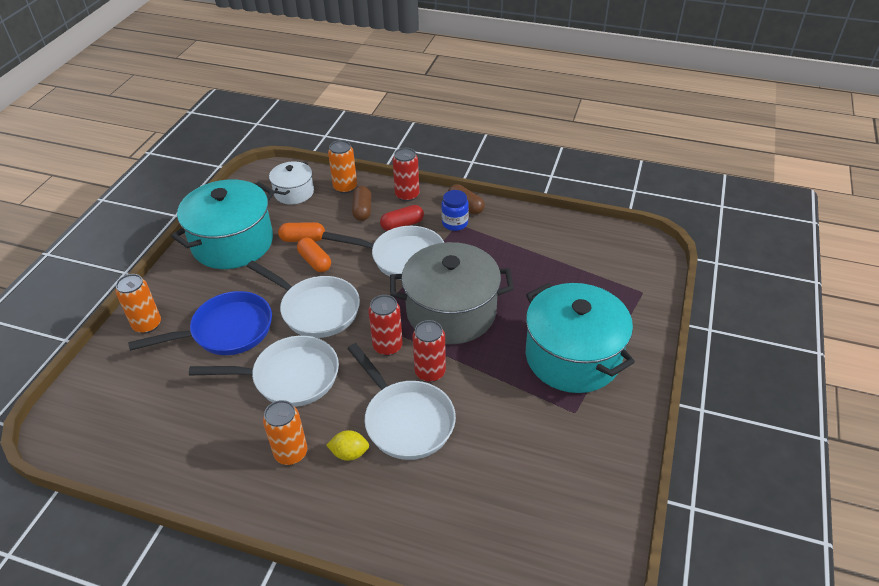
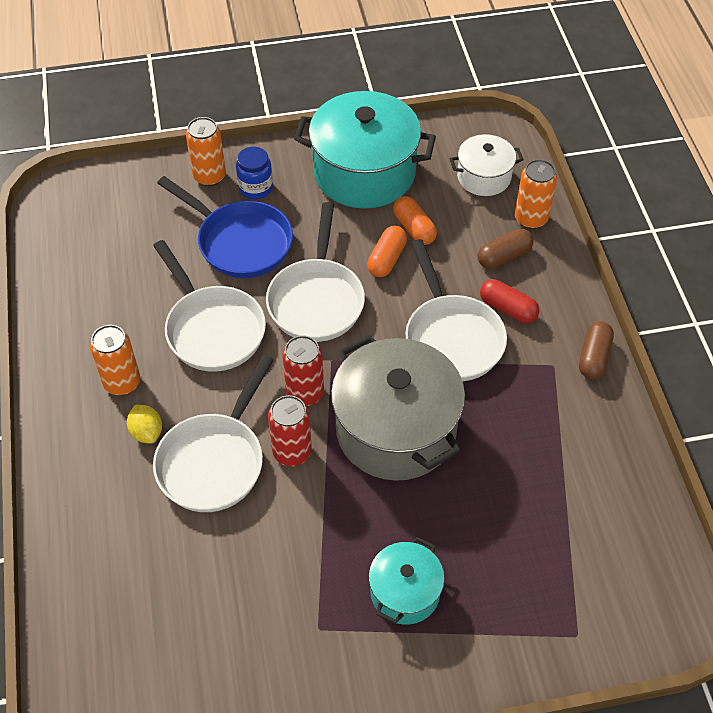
camera: 60 degrees right, 10 degrees up
(407, 195) = (565, 286): red can -> none
(455, 223) = (552, 361): blue jar -> blue jar (256, 188)
(572, 357) = (405, 592): turquoise pot -> turquoise pot, size x0.53

